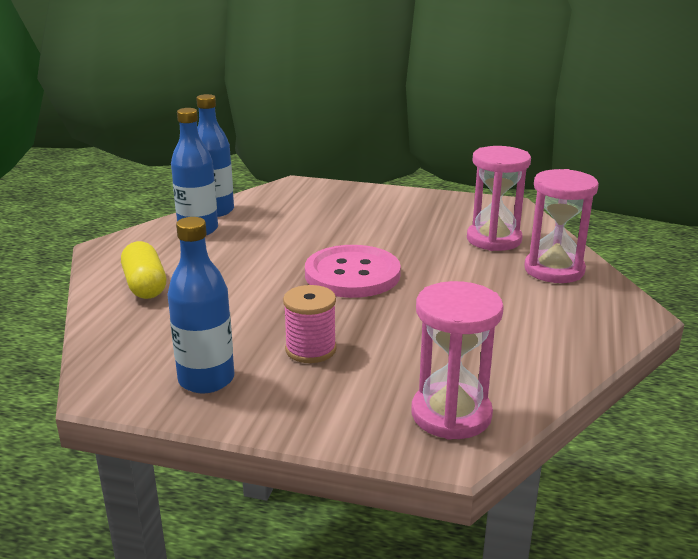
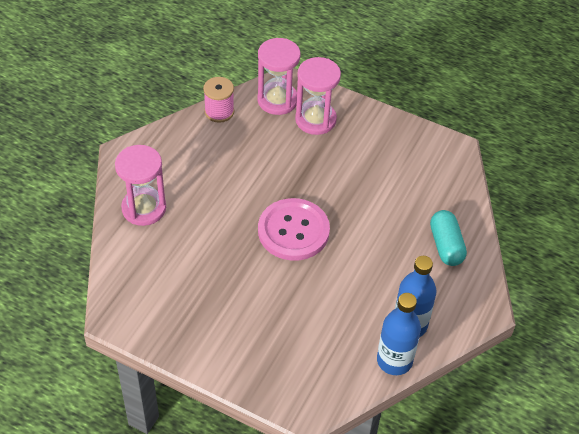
camera: 170 degrees left, 25 degrees up
(145, 285) = (446, 245): yellow capsule -> turquoise capsule
(206, 379) = (400, 146): blue bottle -> none
(310, 349) = (339, 158): pink spool -> pink spool (219, 112)
(494, 239) = (163, 259): pink hourglass -> pink hourglass (315, 120)

